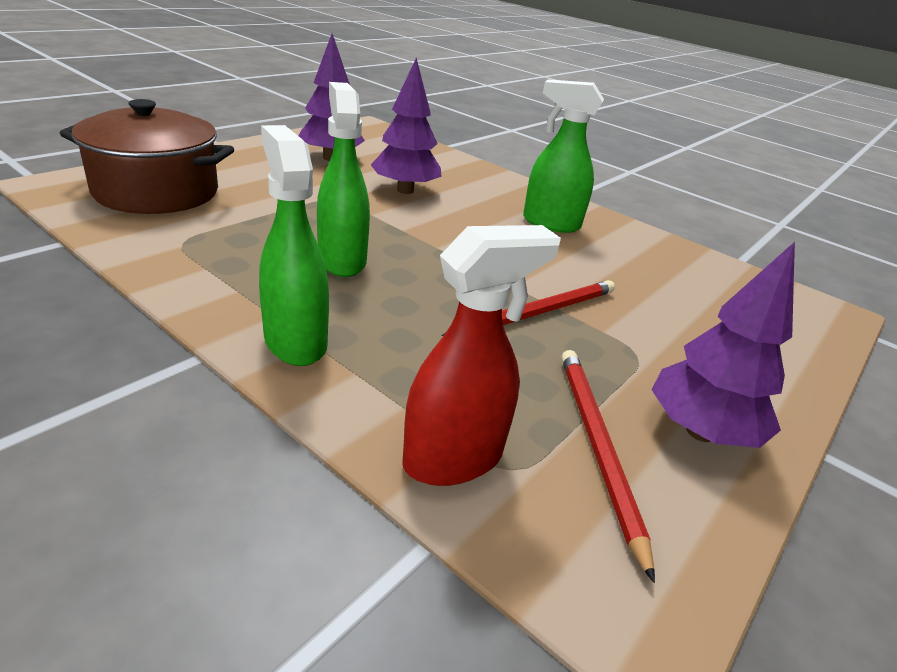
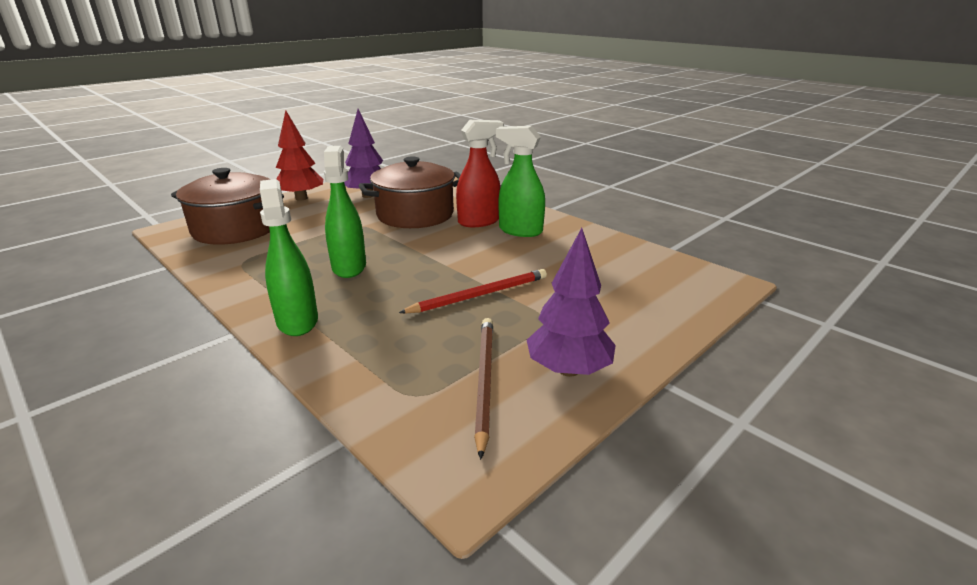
camera: 10 degrees right, 5 degrees down
(239, 154) = (301, 198): none -> red tree
(405, 190) = (415, 215): purple tree -> brown pot
(454, 458) = (378, 389): red spray bottle -> red spray bottle (479, 221)
(597, 446) = (484, 381): red pencil -> brown pencil

